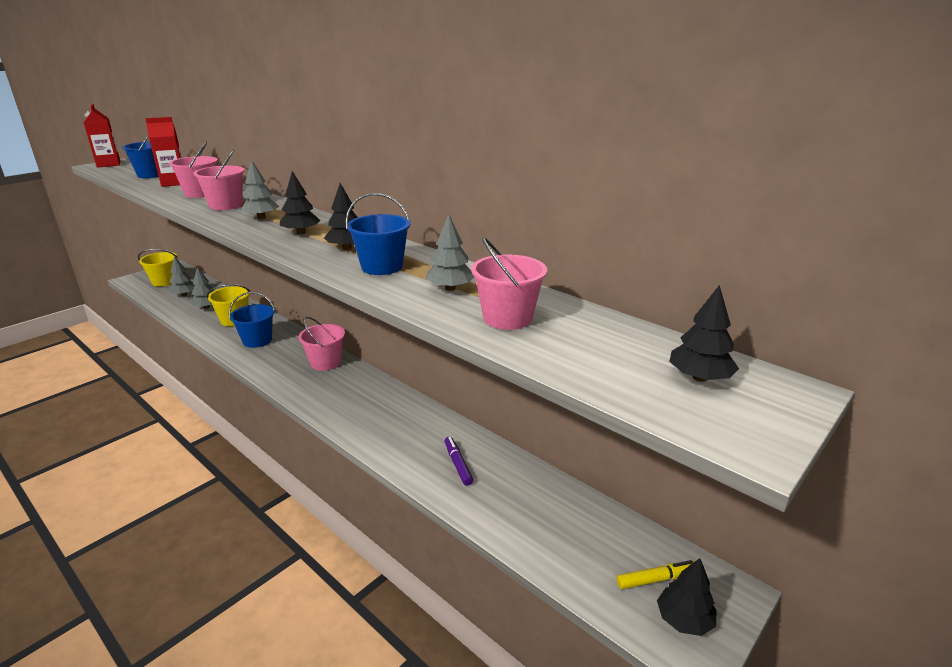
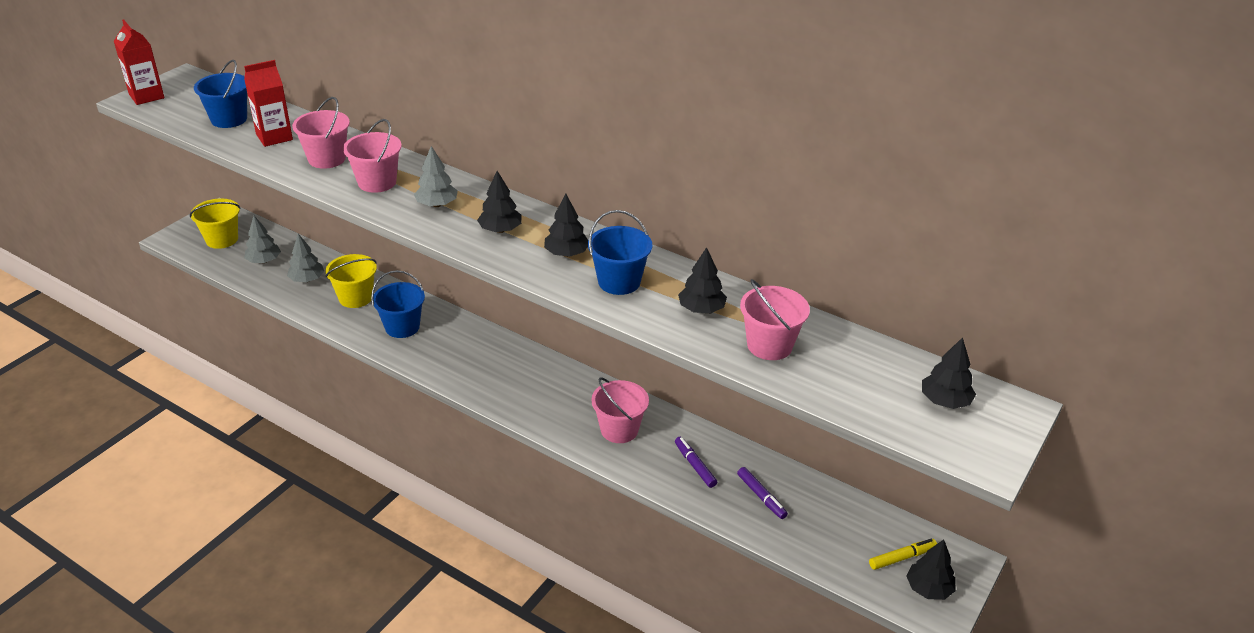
camera: 10 degrees left, 10 degrees up
(325, 362) = (501, 352): pink bucket -> pink bucket (619, 429)
(450, 288) = (701, 309): grey tree -> black tree
(515, 499) = (761, 496): none -> purple marker

